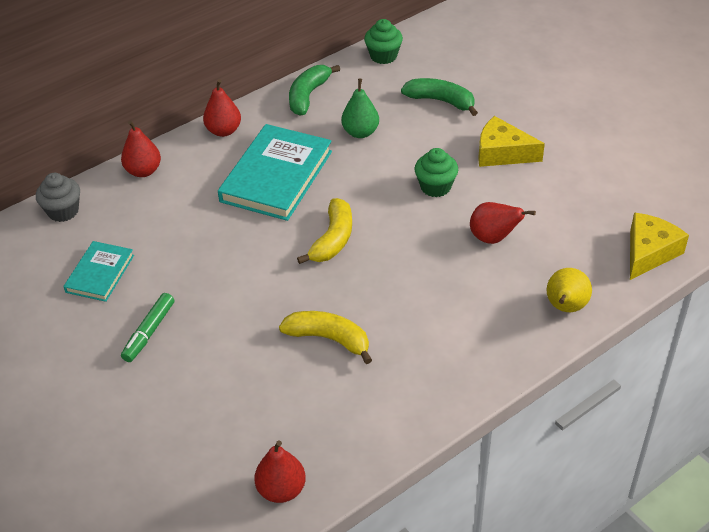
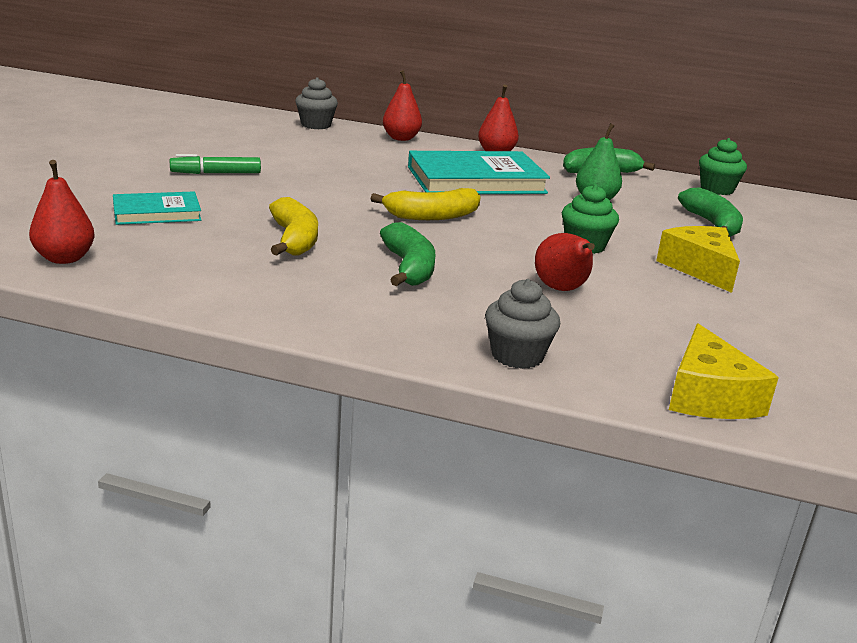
camera: 50 degrees right, 20 degrees down
(100, 273) = (263, 147): turquoise book -> turquoise book (157, 213)
(416, 297) = (409, 268): none -> green banana
(565, 307) = (517, 356): yellow pear -> grey cupcake
(649, 252) = (708, 396): yellow cheese -> yellow cheese turned 90 degrees clockwise

